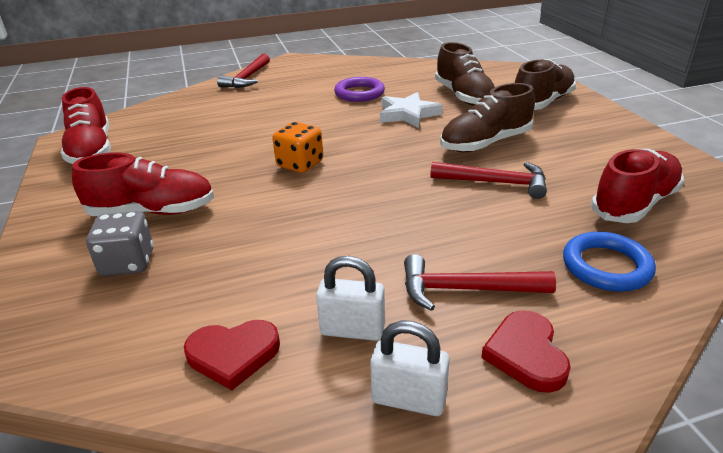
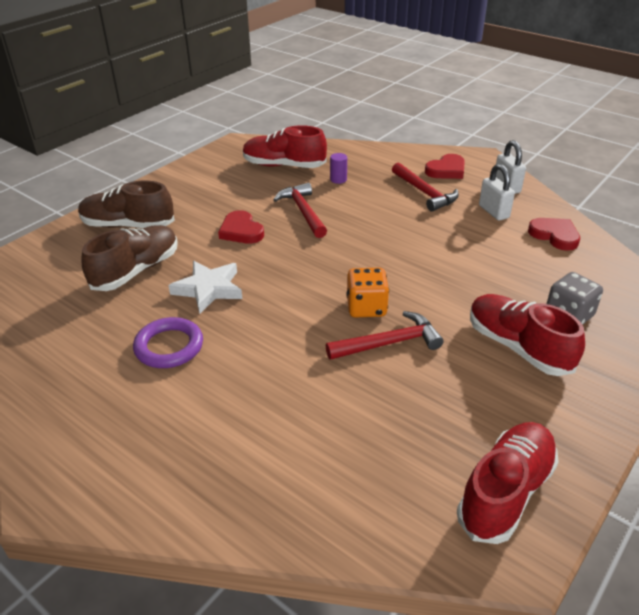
camera: 125 degrees left, 5 degrees up
(247, 78) = (170, 501): red hammer -> red hammer (388, 343)
(485, 143) = (241, 231): brown shoe -> red heart
(563, 231) = (338, 179): none -> purple cylinder
(606, 266) = (358, 164): blue ring -> none

